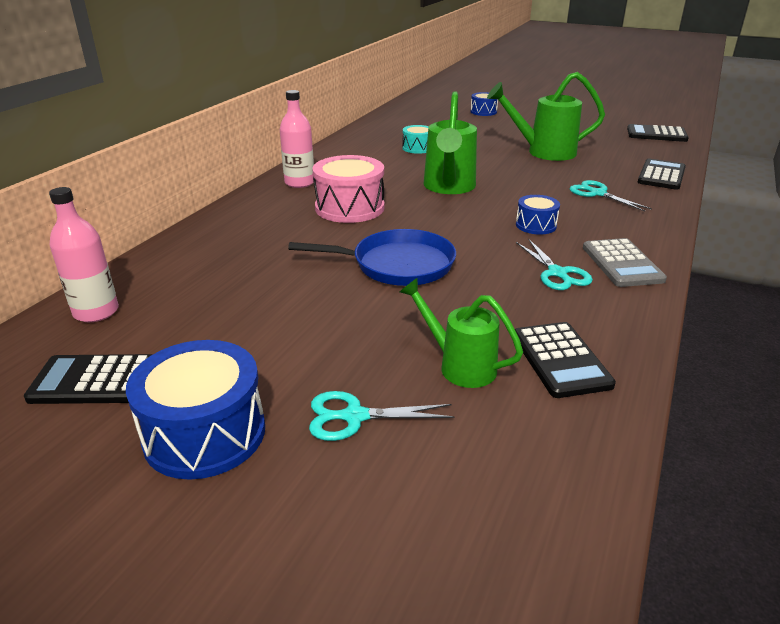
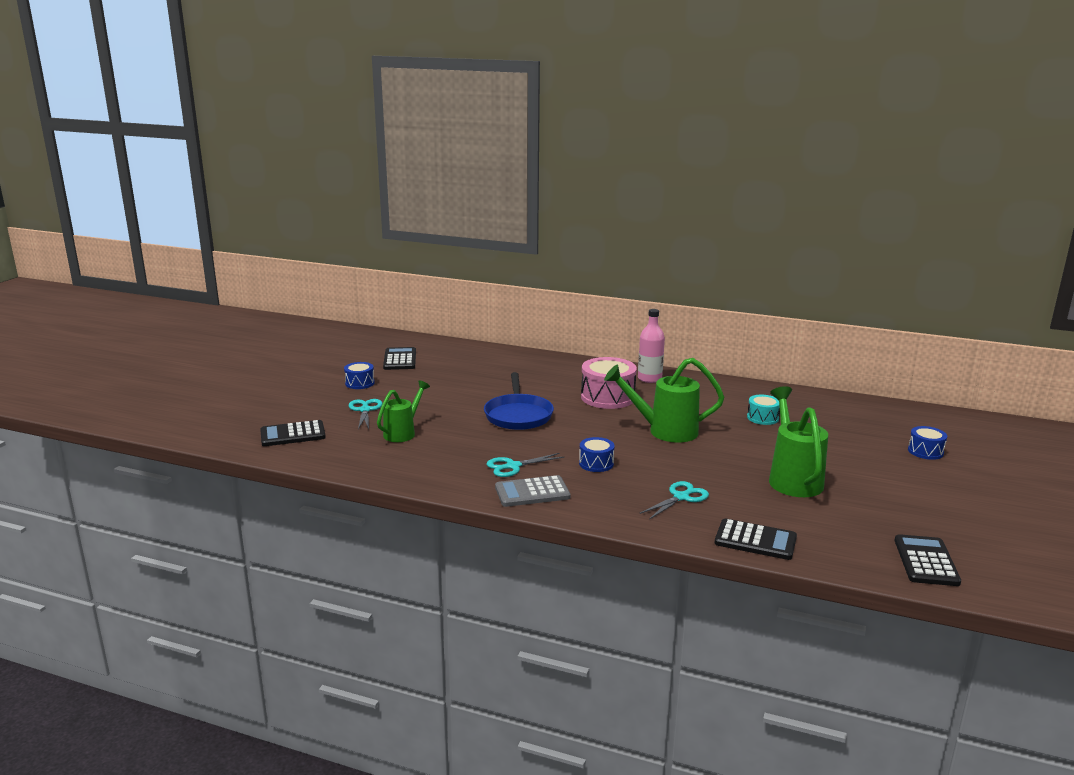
camera: 85 degrees right, 10 degrees down
(96, 312) = (457, 350): pink bottle -> none
(205, 433) = (360, 383): blue drum -> blue drum, size x0.55
(560, 360) = (405, 459): black calculator -> black calculator (293, 434)

